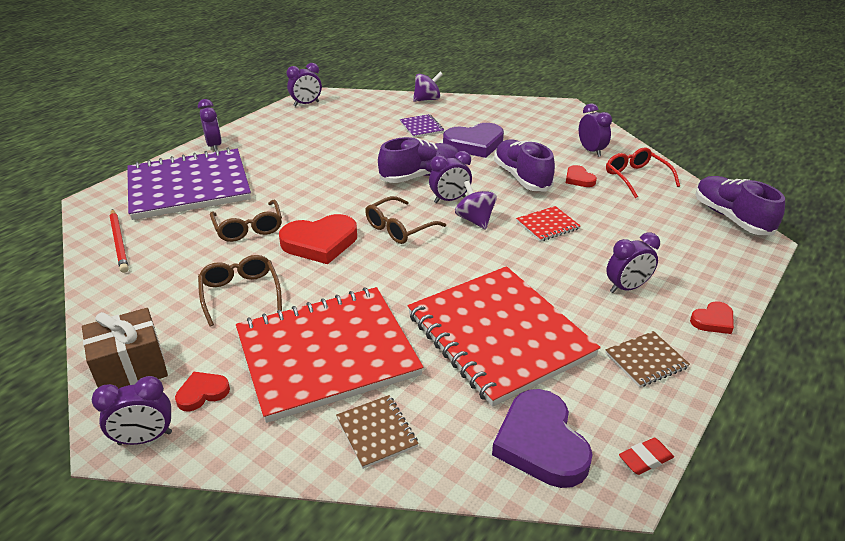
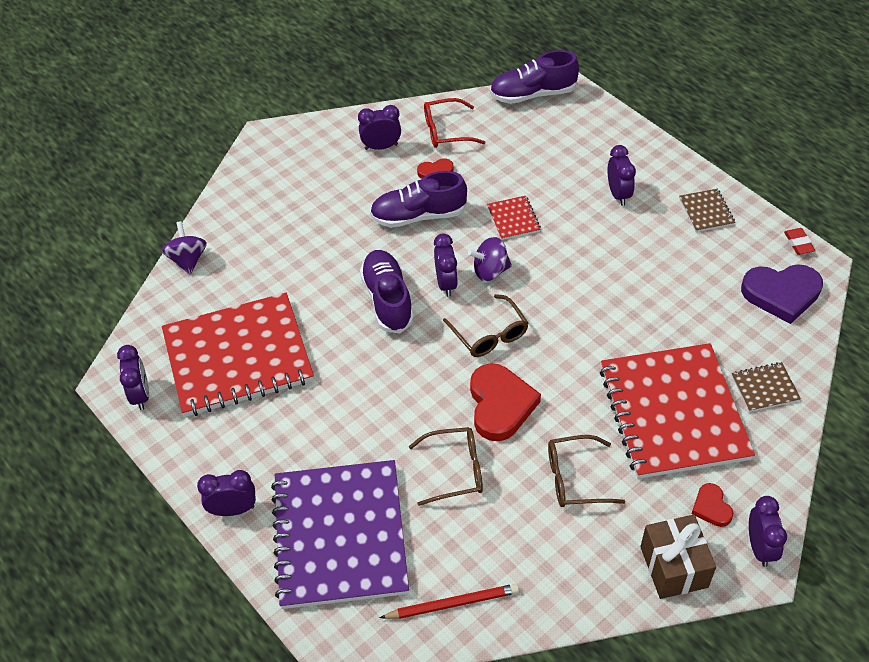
camera: 75 degrees left, 15 degrees up
(421, 127) = (267, 279): purple notebook -> none
(474, 144) = (329, 238): purple heart -> none
(499, 335) = (665, 291): red notebook -> red notebook (238, 357)
(713, 320) = (667, 158): red heart -> none

